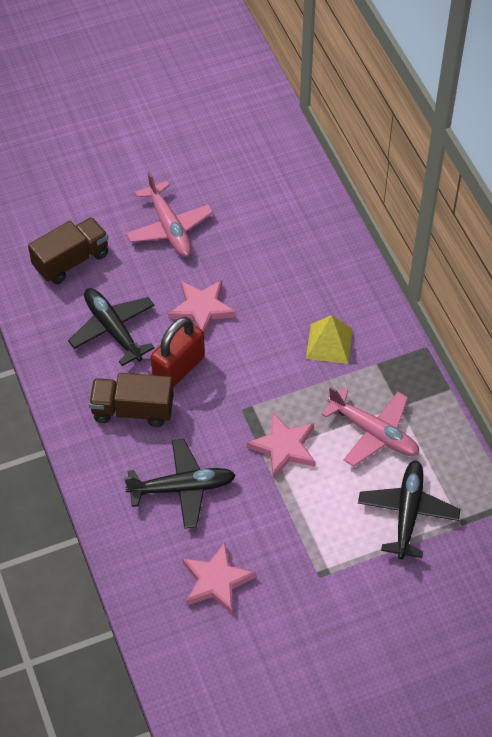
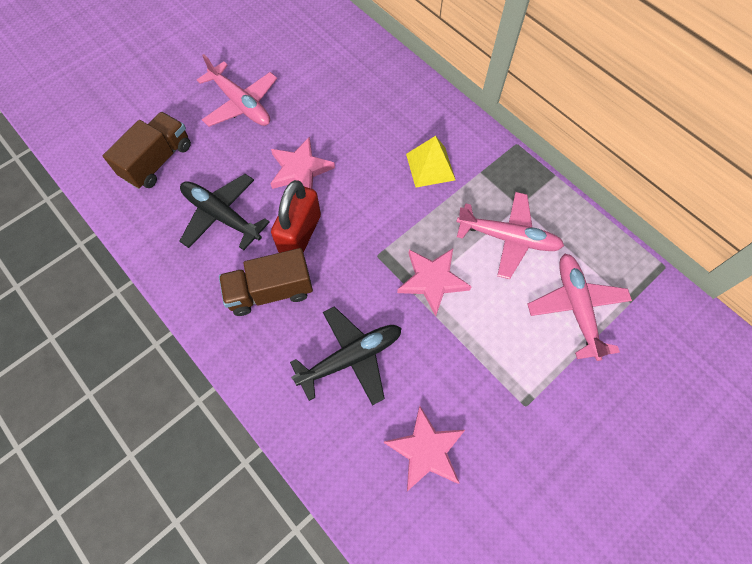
camera: 20 degrees left, 10 degrees up
(407, 512) = (576, 307): black plane -> pink plane

